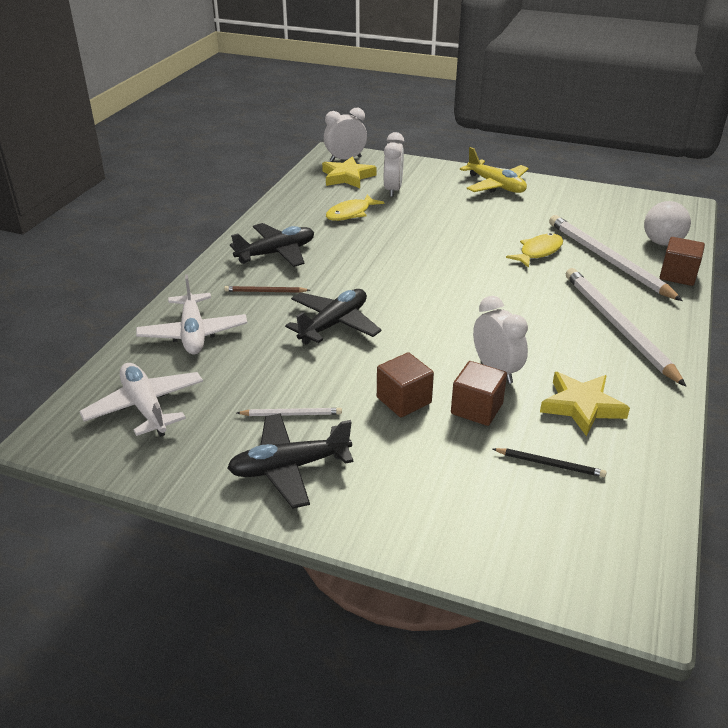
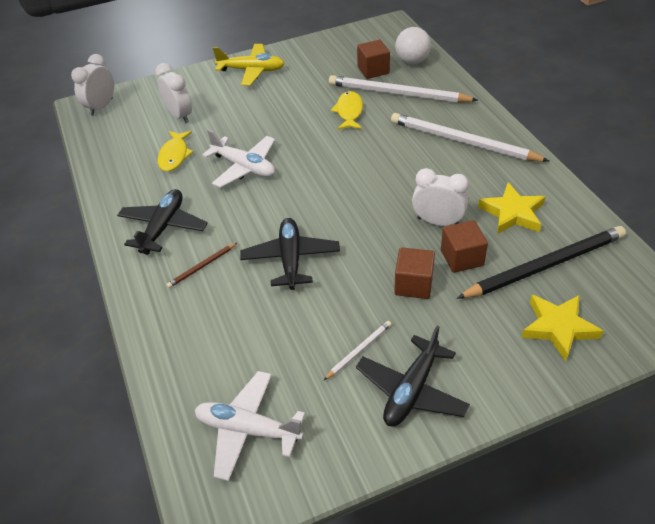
camera: 40 degrees left, 10 degrees up
(193, 333) = (195, 342): white plane -> white plane (244, 167)
(347, 177) = (126, 123): yellow star -> yellow star (558, 328)
(550, 464) = (545, 265): black pencil -> black pencil, size x2.26
(678, 275) = (449, 81): brown cube -> brown cube (373, 70)

